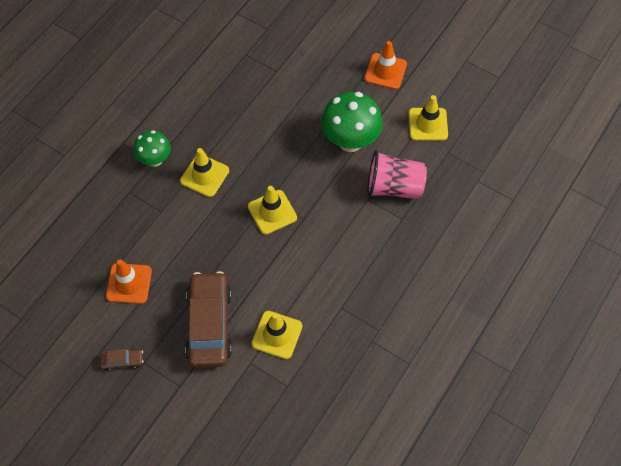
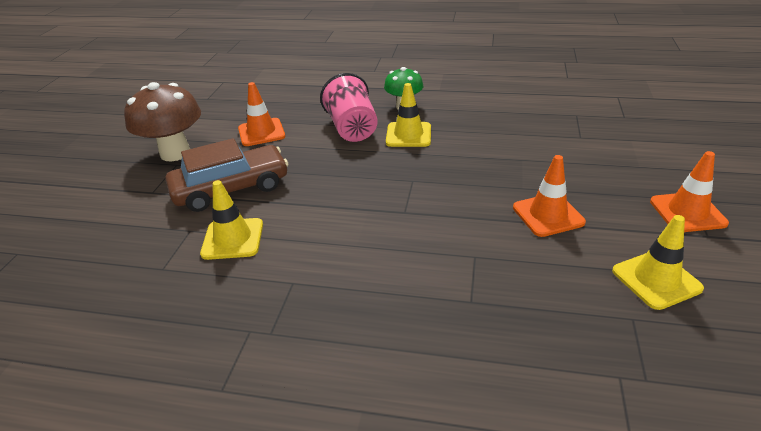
camera: 70 degrees right, 25 degrees down
(122, 361) = (175, 153): brown car -> brown mushroom
(272, 212) = (396, 187): yellow traffic cone -> none
(350, 141) = (548, 215): green mushroom -> orange traffic cone
(394, 187) = (515, 276): pink cup -> pink cup (352, 129)

